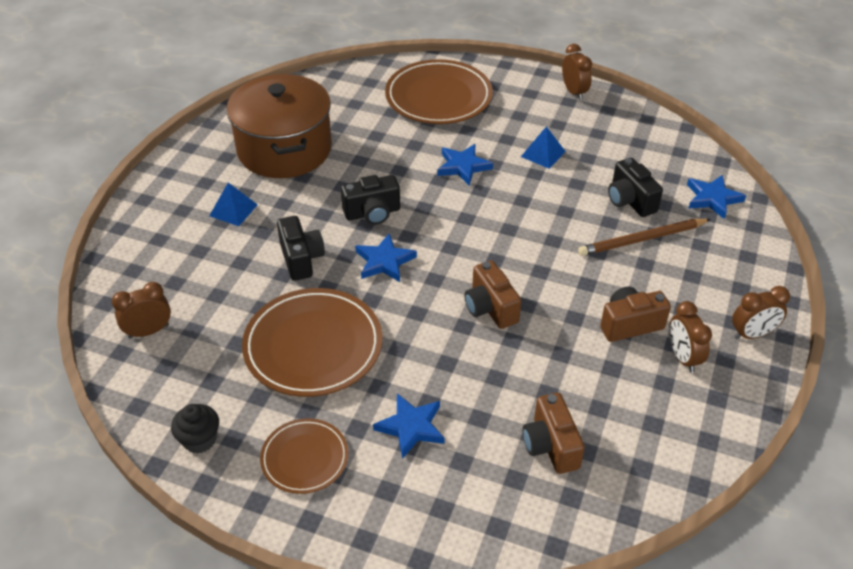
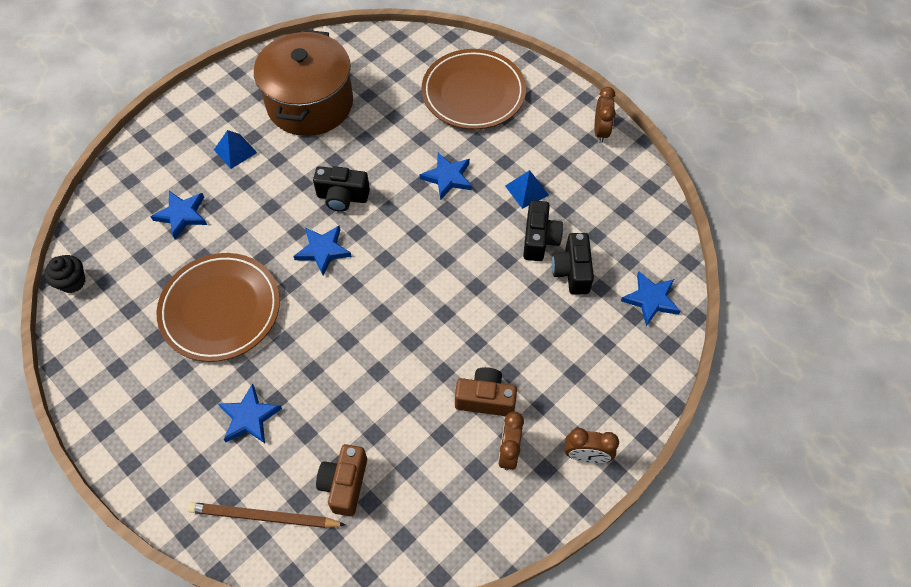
camera: 25 degrees right, 15 degrees up
(149, 331) = (110, 244): brown clock -> none
(199, 440) = (93, 358): black cupcake -> black cupcake (72, 282)
(213, 281) = (182, 215): none -> blue star
(301, 259) = (259, 221): black camera -> black camera (539, 239)
(304, 458) = (156, 408): brown plate -> none
(490, 308) = (379, 332): brown camera -> none
(642, 239) = (555, 317): brown pencil -> brown pencil (264, 517)

